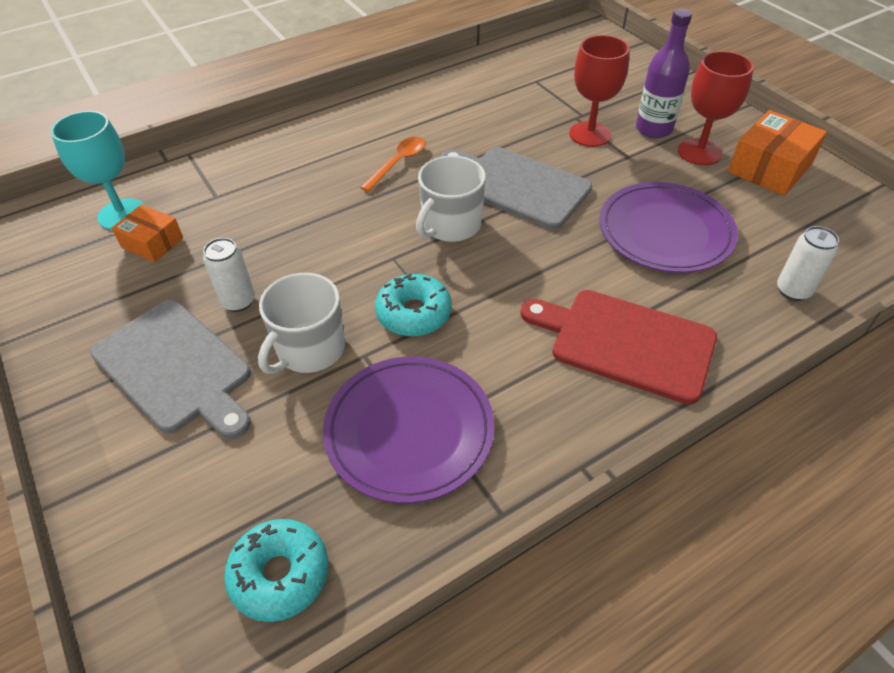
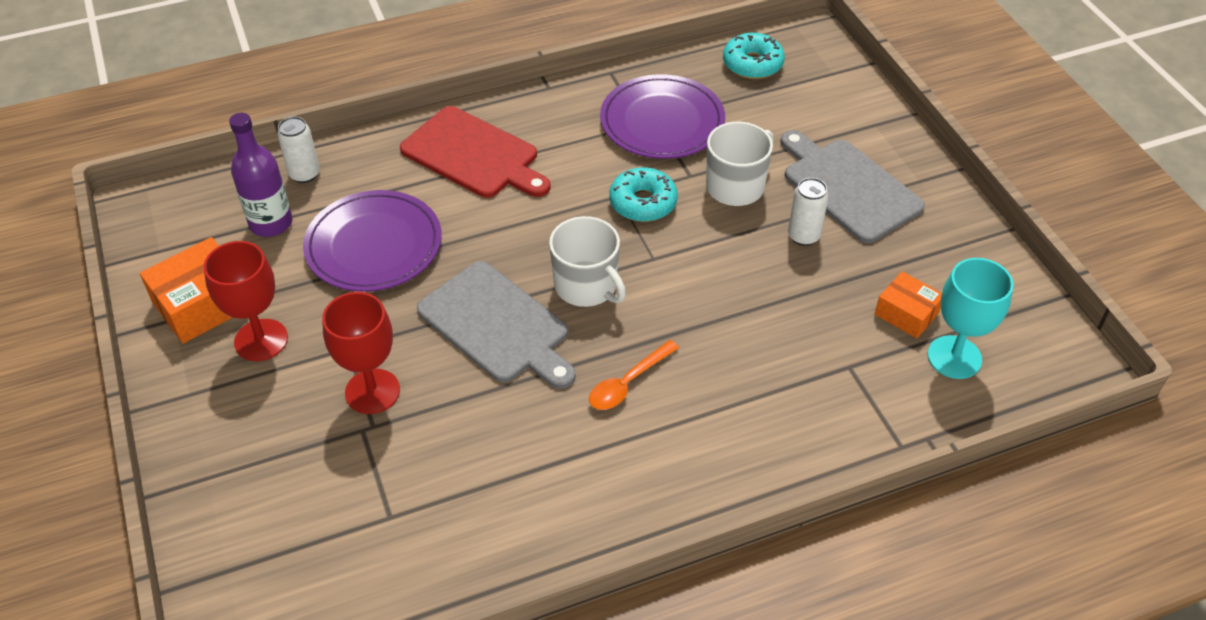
camera: 170 degrees left, 0 degrees up
(450, 225) = (587, 286): white mug -> white mug turned 90 degrees clockwise
(653, 129) = (287, 387): purple bottle -> purple bottle (271, 223)

